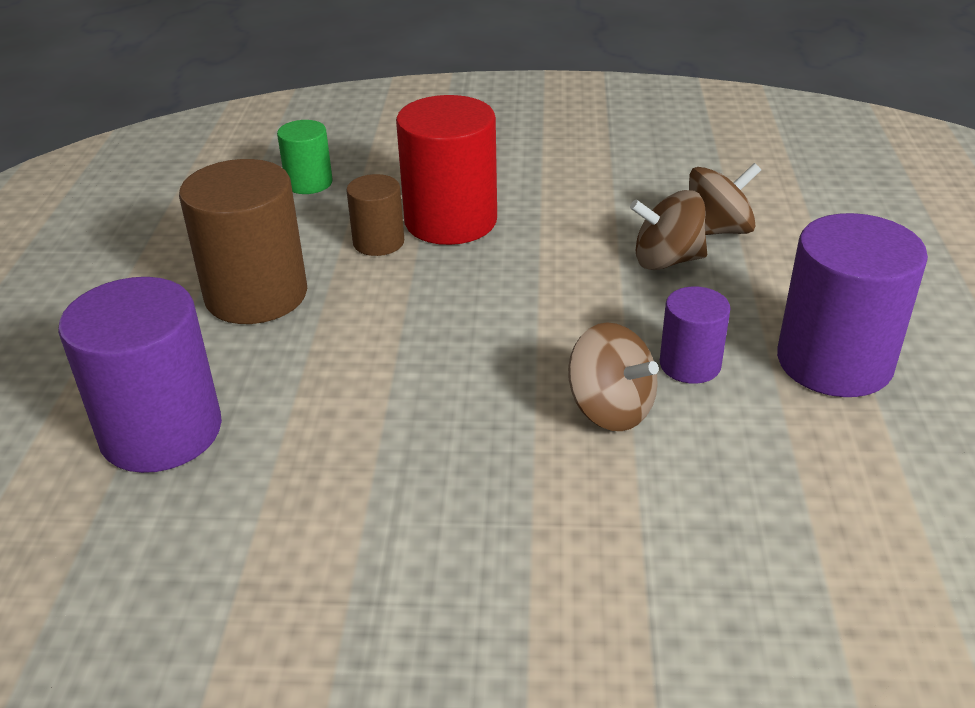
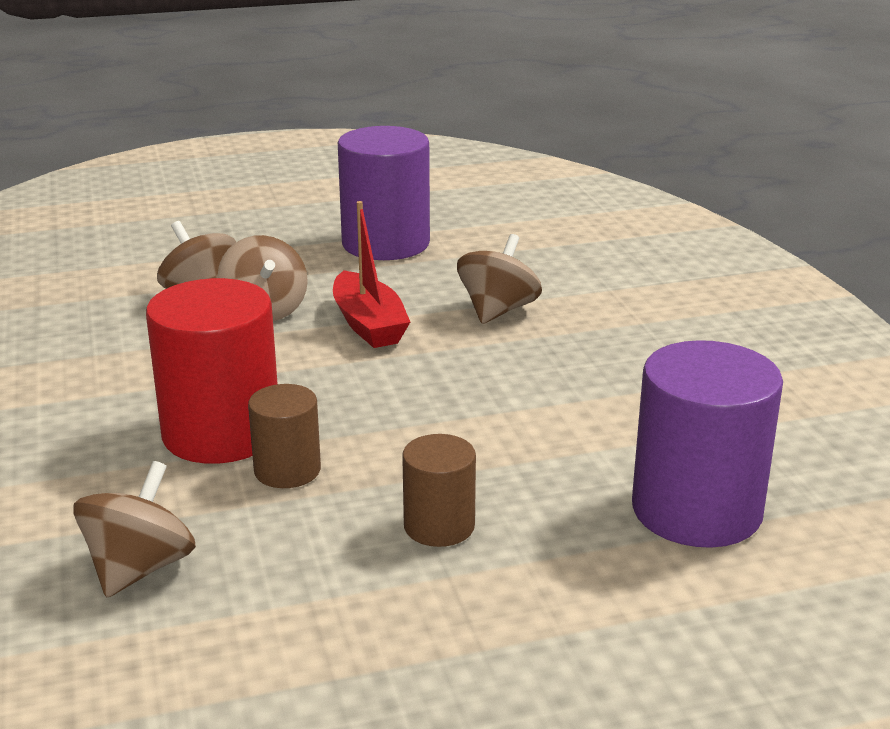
camera: 110 degrees left, 10 degrees down
(256, 295) = (439, 526): brown cylinder -> brown cylinder, size x0.54
(309, 183) = (140, 568): green cylinder -> brown spinning top
(611, 315) = (368, 324): none -> red boat
(690, 364) = (421, 288): purple cylinder -> none

